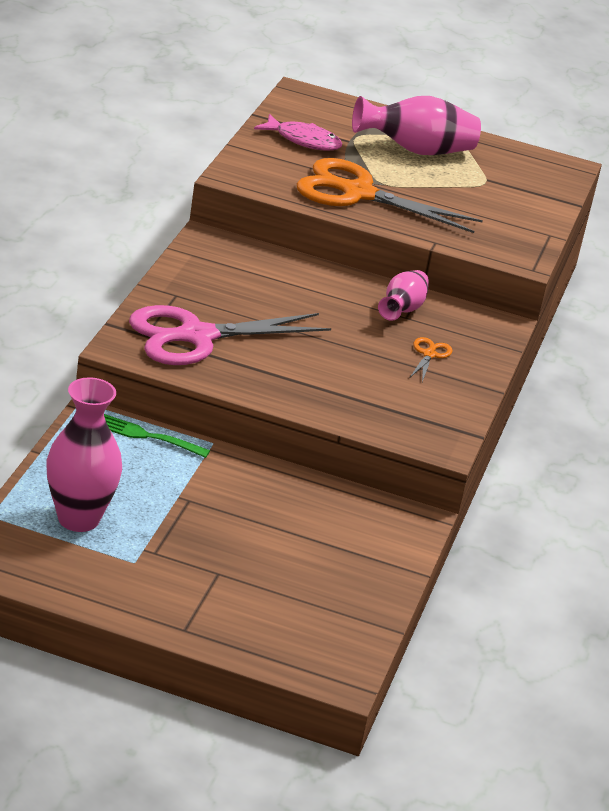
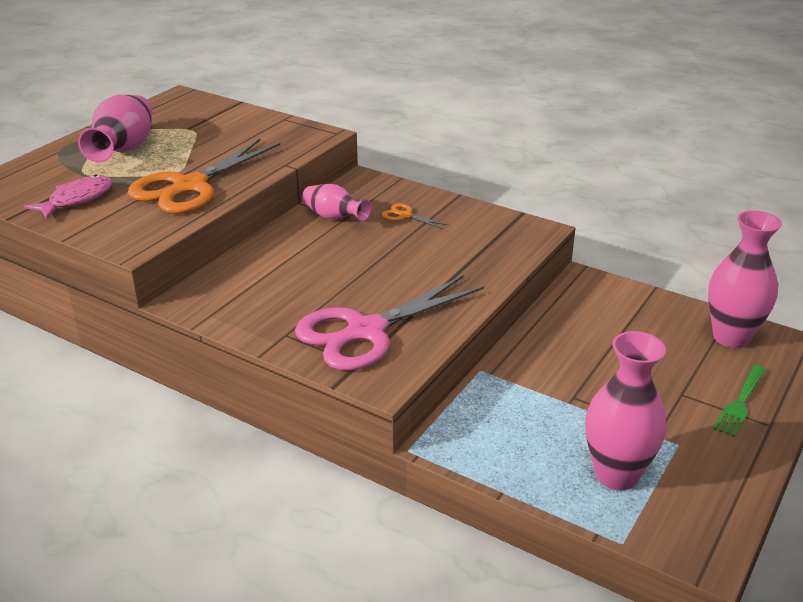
camera: 70 degrees left, 0 degrees up
(148, 436) = (471, 410): green fork -> green fork (740, 402)
(196, 336) = (365, 332): pink scissors -> pink scissors turned 60 degrees clockwise
(340, 623) = (731, 337): none -> pink vase

